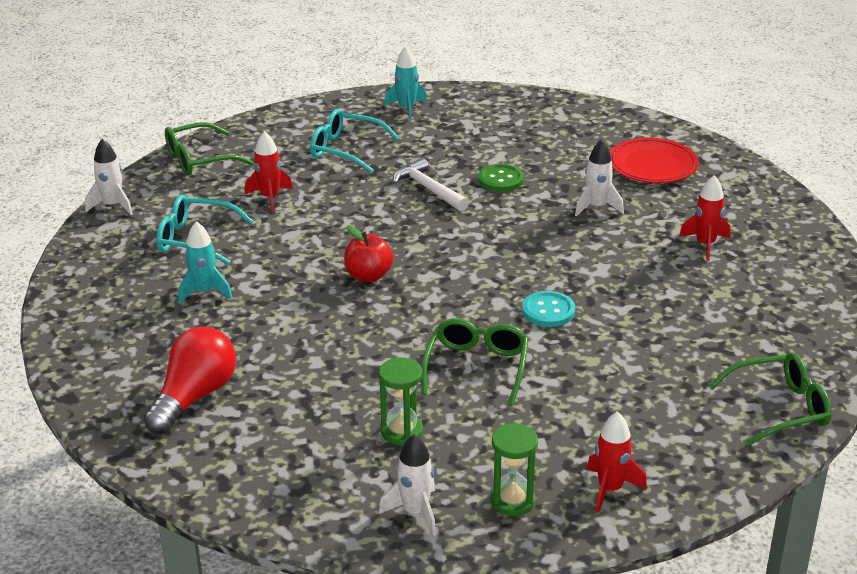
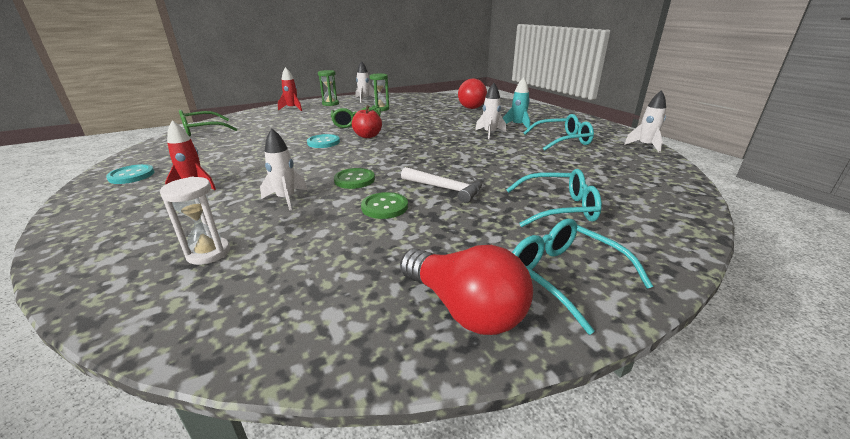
camera: 160 degrees right, 5 degrees down
(199, 159) = (660, 178): green glasses -> none
(270, 198) = (558, 164): red rocket -> none
(275, 279) = (490, 133): none -> white rocket
(368, 276) = (439, 141): red apple -> red apple (368, 136)
(407, 109) = (564, 276): turquoise rocket -> turquoise glasses
(483, 106) = (464, 308): none -> red light bulb
(520, 220) = (354, 180): none -> green button
(652, 165) = (208, 253): red plate -> white hourglass
(802, 283) = (131, 175): none -> turquoise button

